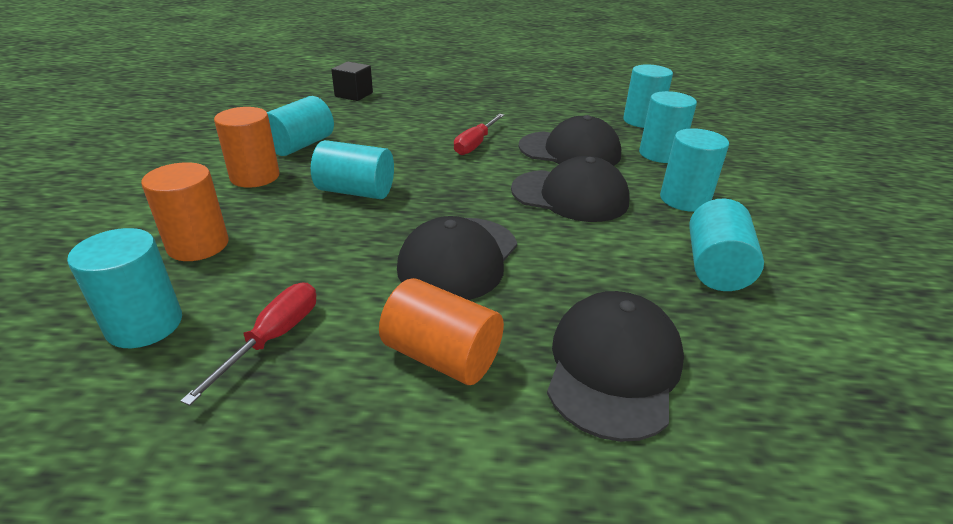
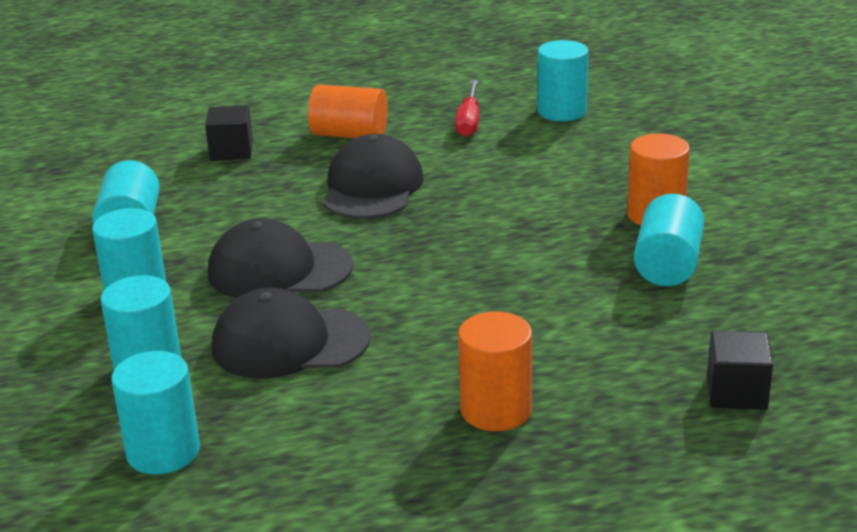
camera: 165 degrees right, 5 degrees down
(198, 245) = (604, 152): orange cylinder -> orange cylinder (496, 410)
(356, 191) = (525, 223): turquoise cylinder -> none
(475, 144) = (434, 323): red screwdriver -> none
(613, 367) = (231, 151): black cap -> black cube

